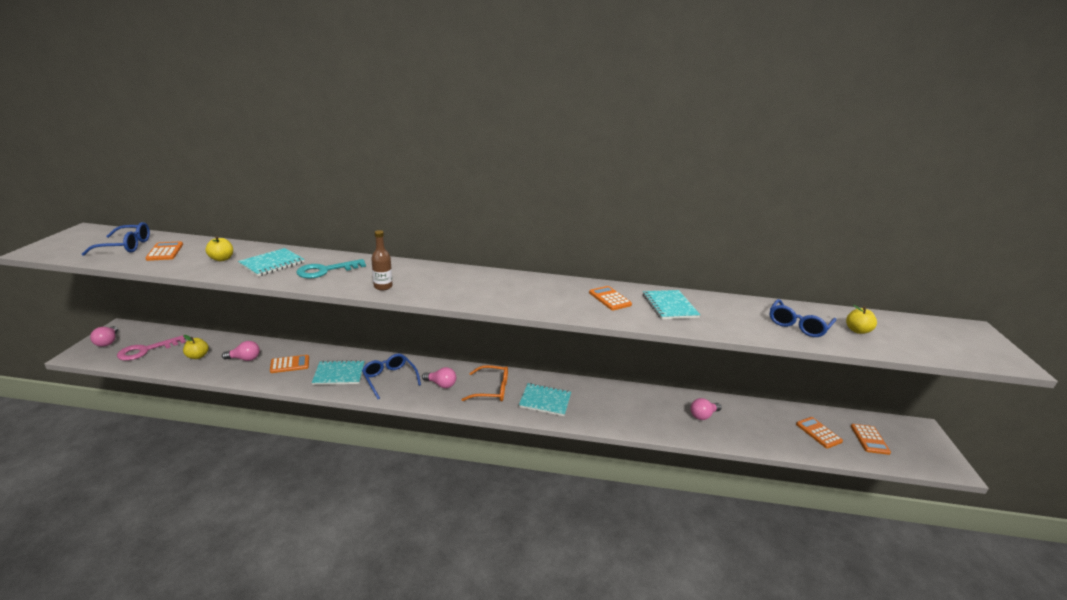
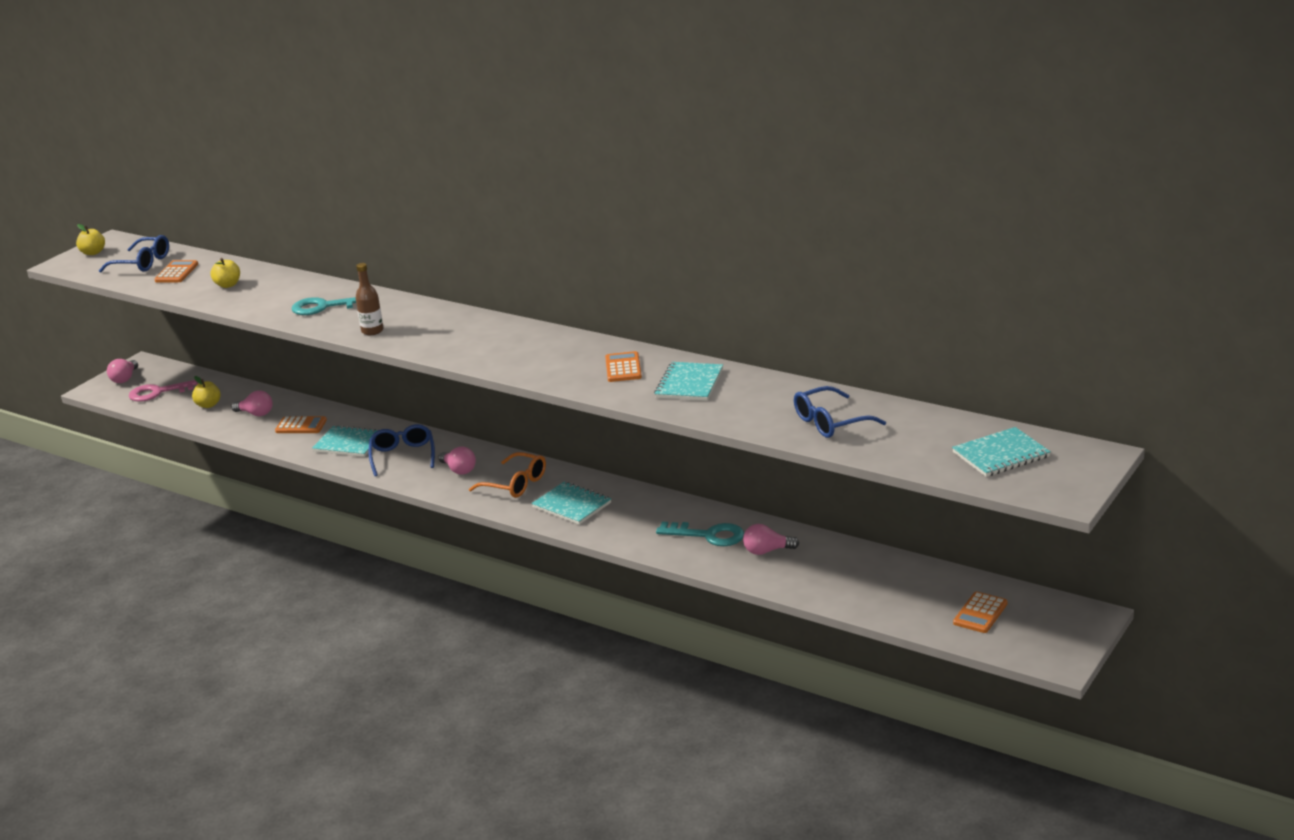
camera: 30 degrees right, 0 degrees up
(272, 263) = (275, 294): turquoise notebook -> turquoise notebook (1001, 454)
(656, 409) = (708, 535): none -> turquoise key
(818, 433) = (911, 594): orange calculator -> none
(857, 330) = (905, 437): yellow apple -> yellow apple (93, 253)

